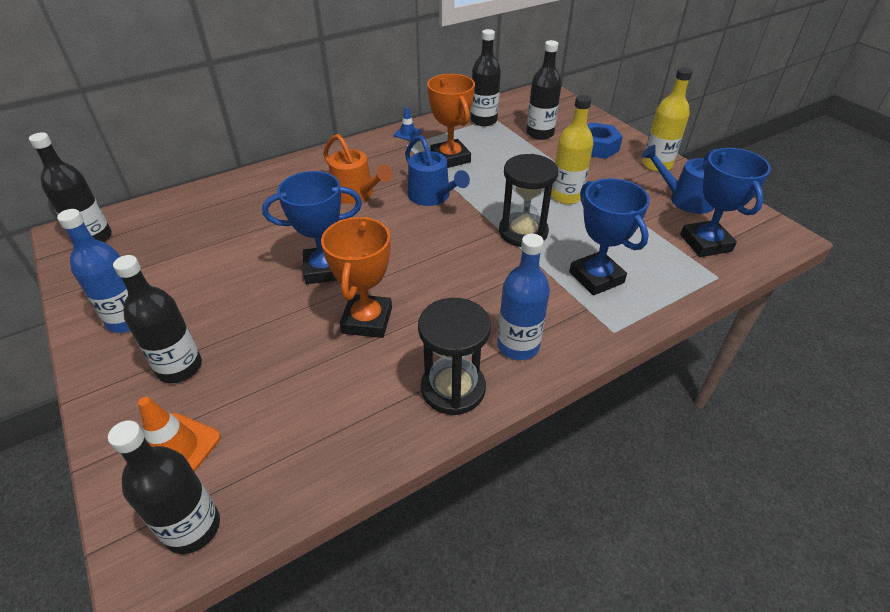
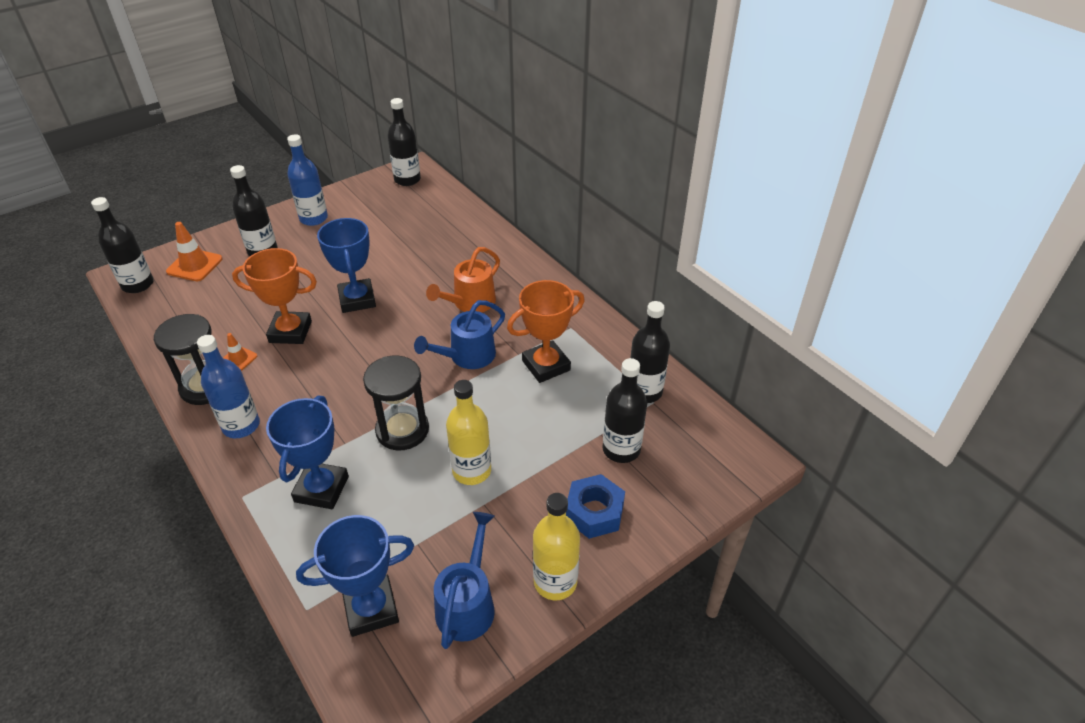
camera: 85 degrees right, 0 degrees up
(407, 363) = (238, 359): none -> orange traffic cone
(408, 133) = (596, 326): blue traffic cone -> none
(596, 277) = (321, 489): blue trophy -> blue trophy turned 45 degrees counterclockwise

